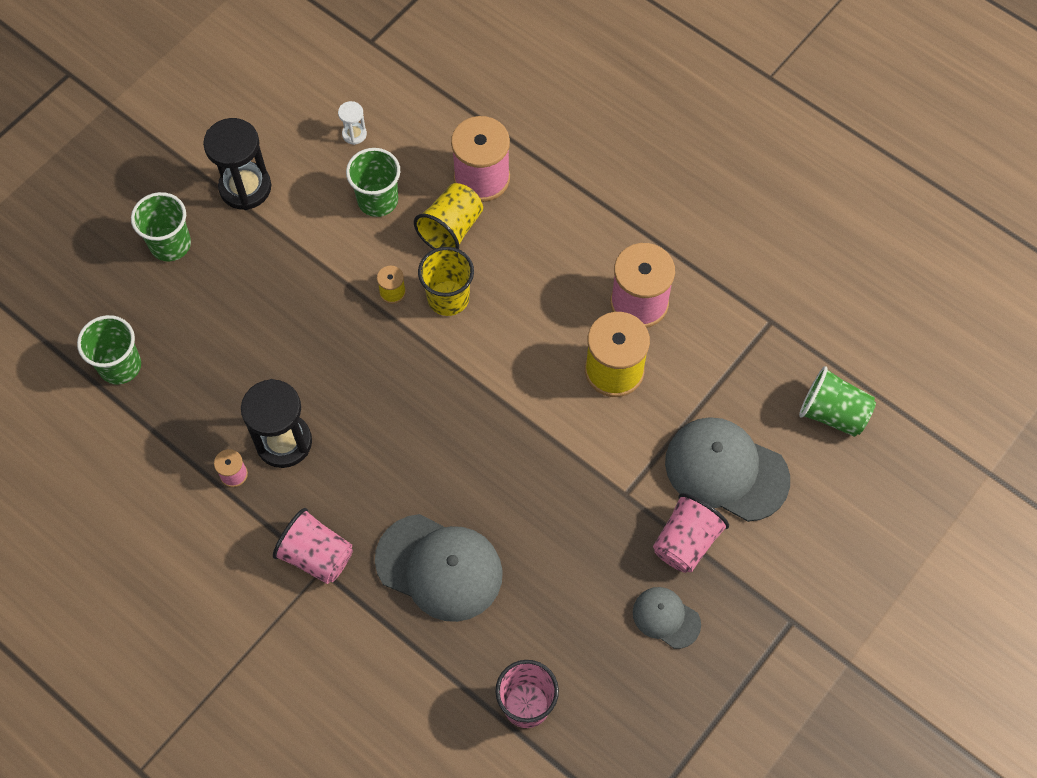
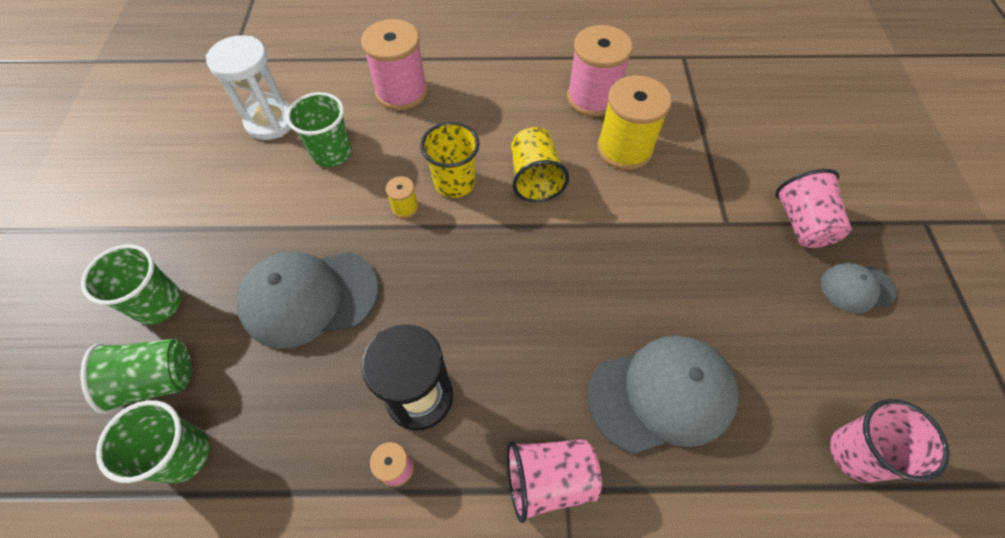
camera: 40 degrees left, 5 degrees down
(245, 187) = (201, 213): black hourglass -> none
(354, 134) = (271, 122): white hourglass -> white hourglass, size x2.09
(451, 229) = (410, 136): yellow cup -> yellow cup (535, 178)
(726, 470) = (767, 158): grey cap -> grey cap (309, 297)
(832, 413) = (781, 82): green cup -> green cup (157, 380)

